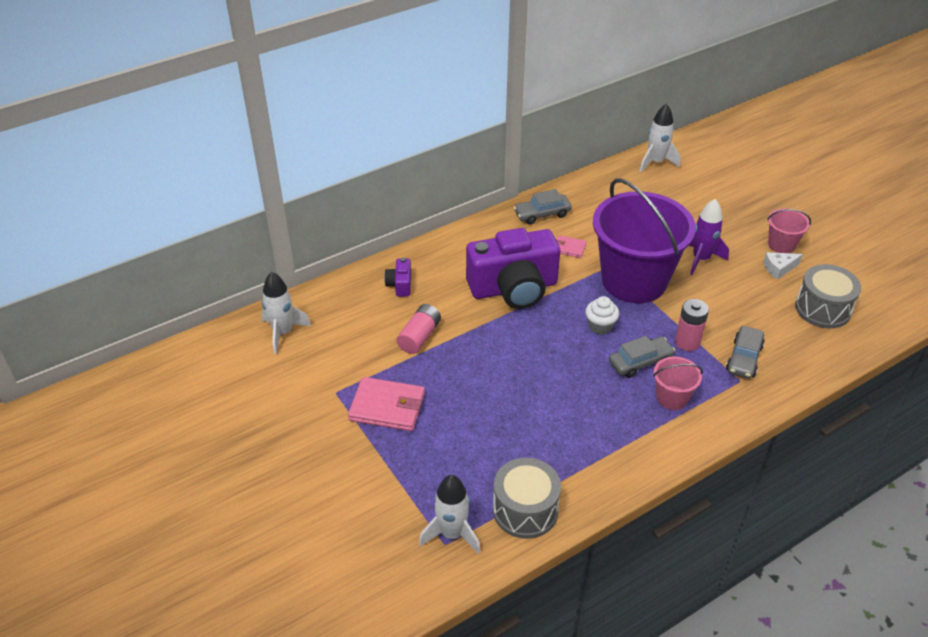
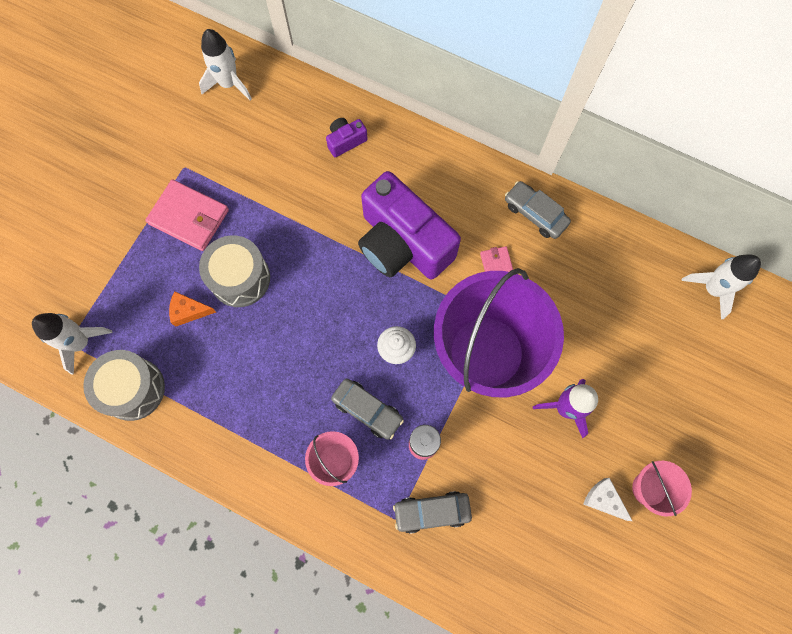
camera: 60 degrees right, 30 degrees up
(387, 407) = (189, 217): pink wallet -> pink wallet turned 45 degrees counterclockwise
(419, 337) = (287, 195): pink battery -> none
(477, 441) = (189, 311): none -> orange cheese
(822, 309) = (562, 572): grey drum -> grey drum (240, 278)

